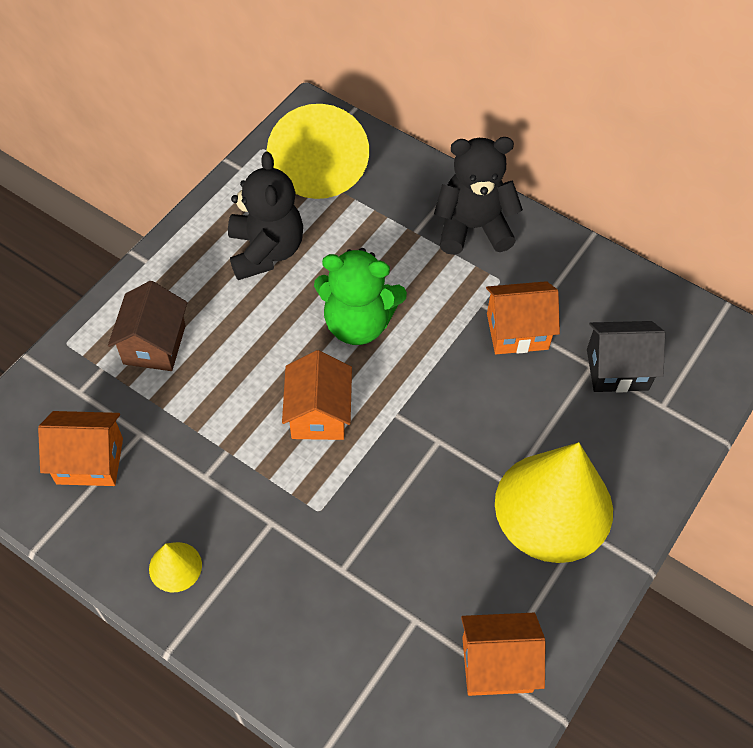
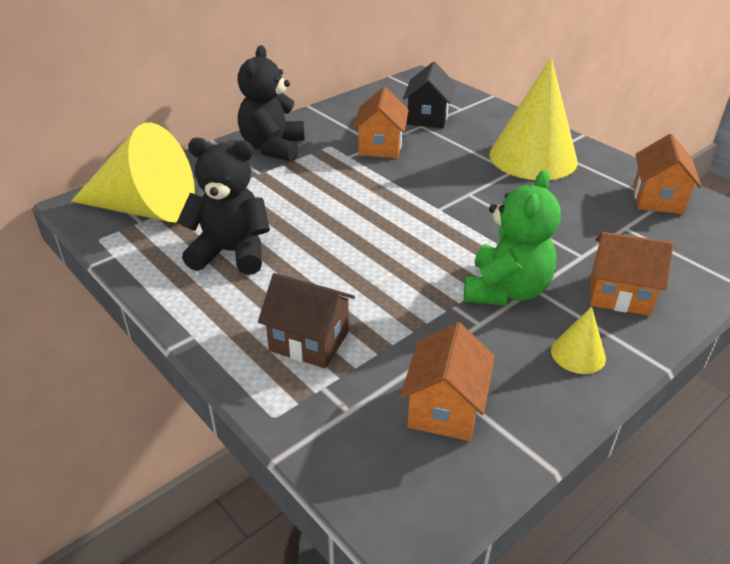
camera: 75 degrees left, 20 degrees down
(318, 414) = (428, 247): orange house -> orange house (619, 294)
(358, 323) = (341, 213): green teddy bear -> green teddy bear (506, 290)

